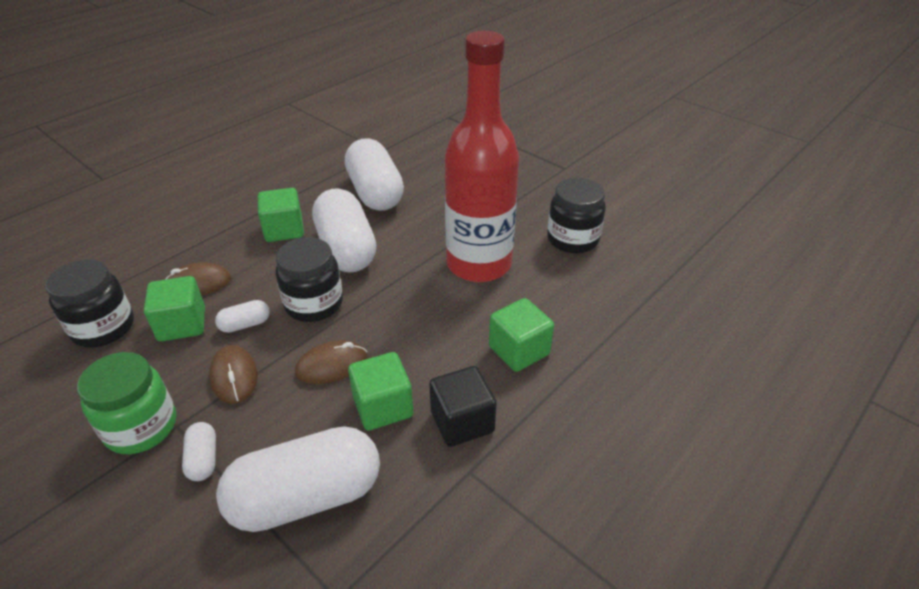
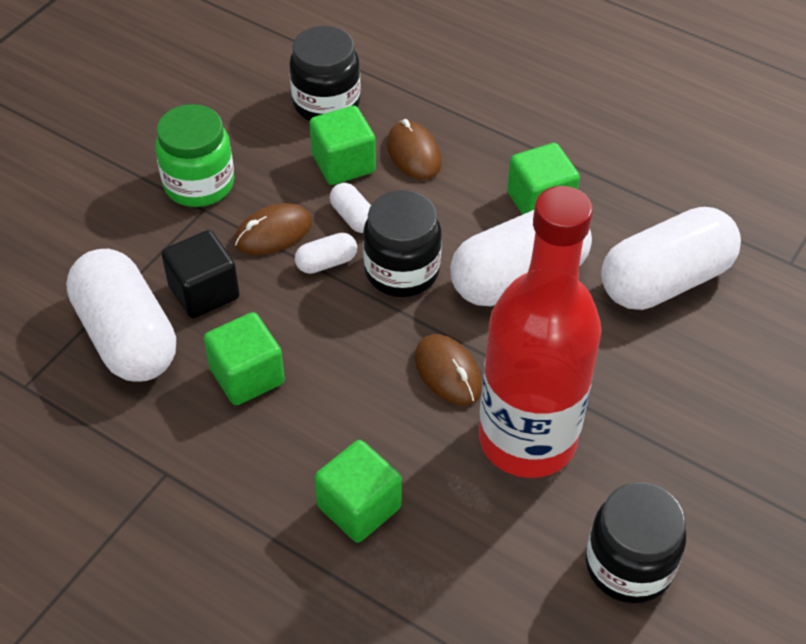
camera: 80 degrees right, 10 degrees up
(203, 459) = (165, 243): white capsule -> white capsule (326, 262)
(332, 365) = (302, 314): brown mouse -> brown mouse (448, 372)
(462, 422) = (233, 457): black cube -> black cube (204, 292)

